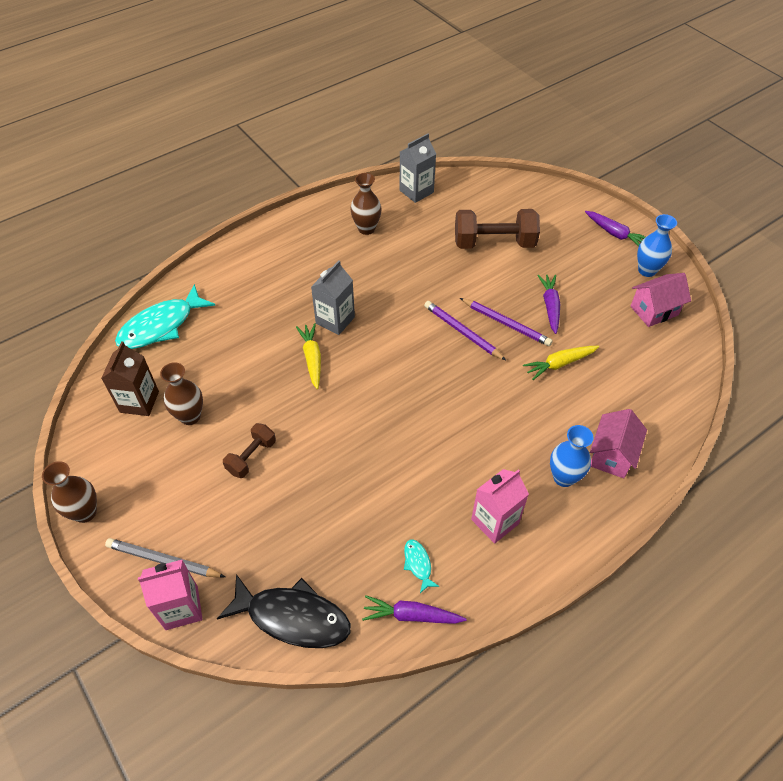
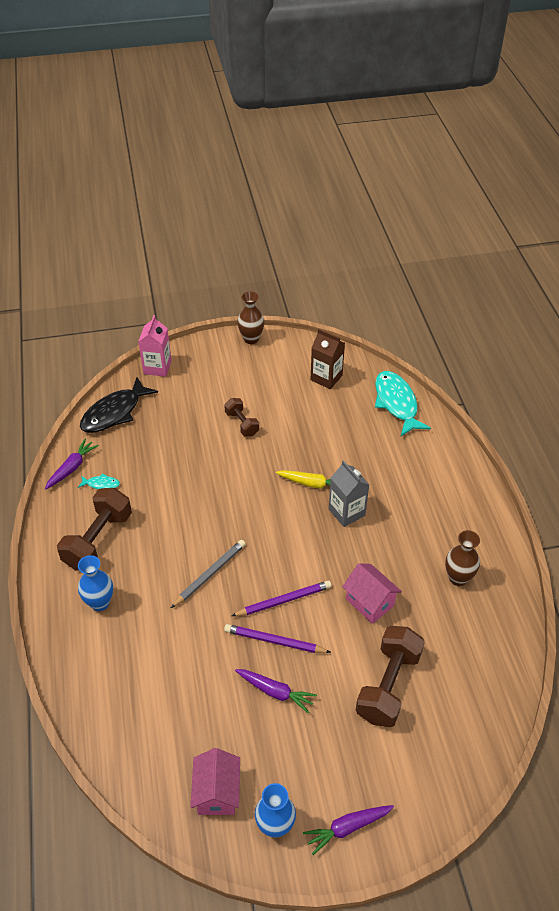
camera: 115 degrees right, 5 degrees down
(163, 560) = (193, 366): grey pencil -> grey pencil (210, 574)
(190, 416) = (297, 400): brown vase -> none
(416, 191) = (503, 647): grey carton -> none
(495, 521) = (98, 540): pink carton -> brown dumbbell
(506, 323) = (274, 641): purple pencil -> purple pencil turned 45 degrees clockwise
(559, 364) = (204, 661): yellow carrot -> none
(611, 455) = (94, 648): pink house -> pink house (370, 602)

